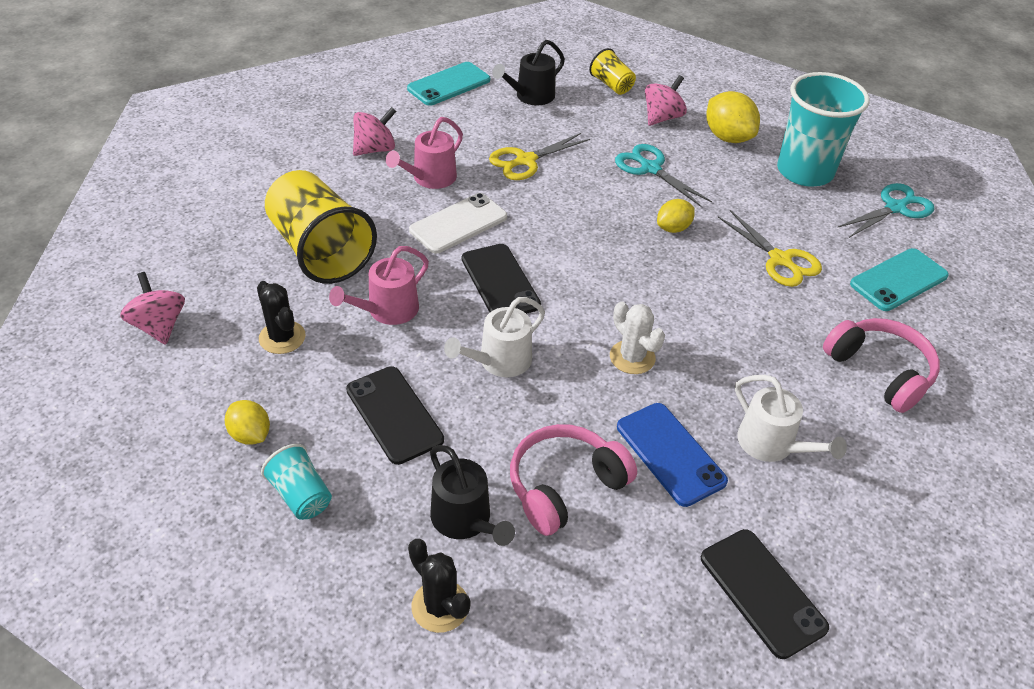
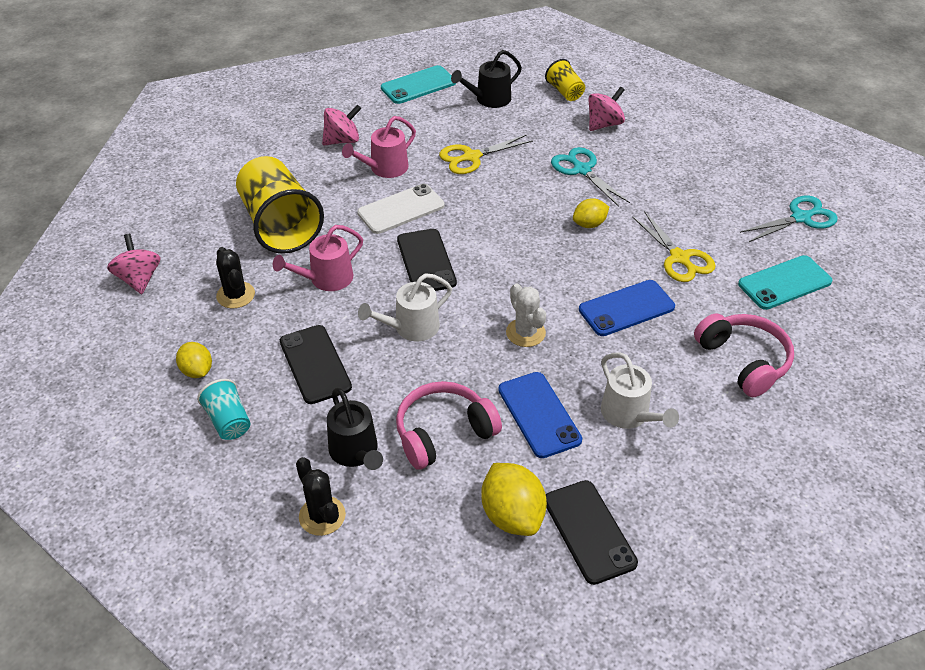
camera: 10 degrees right, 0 degrees up
(727, 137) = (660, 145): yellow lemon -> yellow lemon (512, 515)
(737, 321) = (626, 308): none -> blue phone
(804, 172) = (724, 180): turquoise cup -> none

